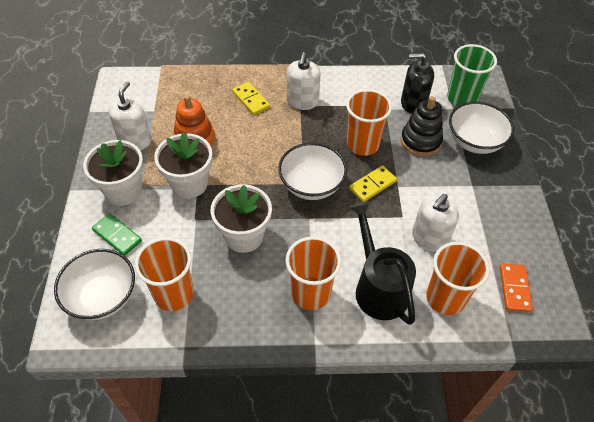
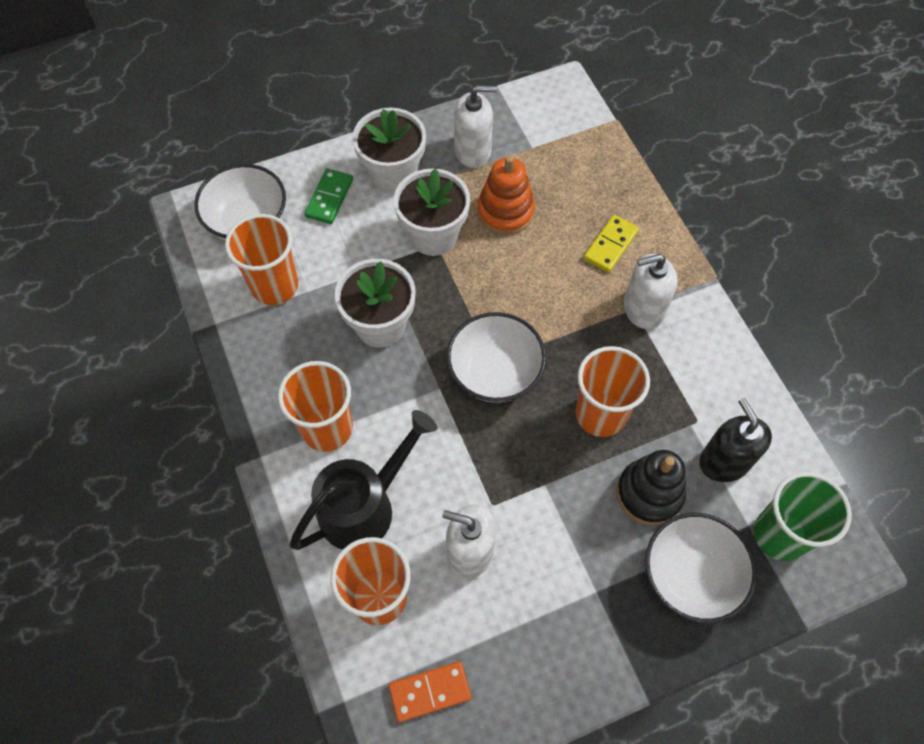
camera: 70 degrees right, 10 degrees up
(372, 185) = (531, 450): yellow domino -> none

